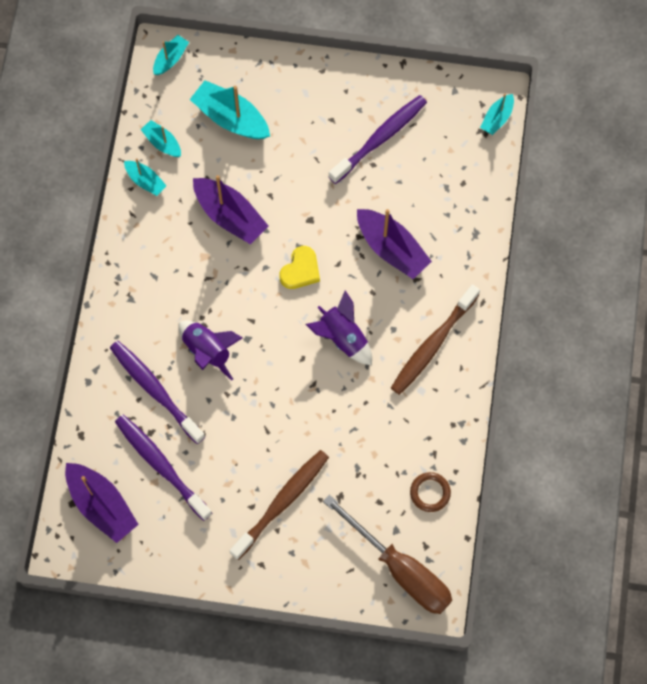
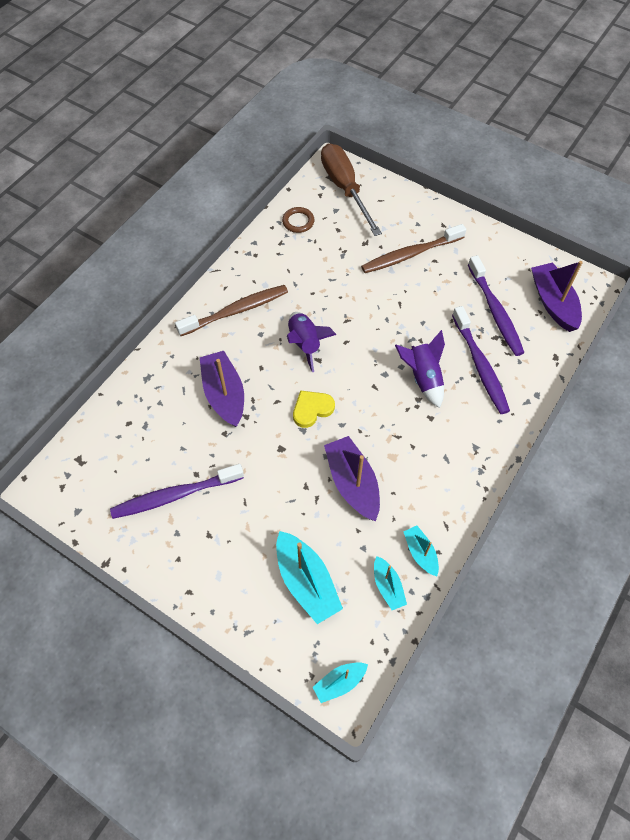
camera: 155 degrees left, 10 degrees down
(497, 118) = (58, 467): turquoise boat -> none

